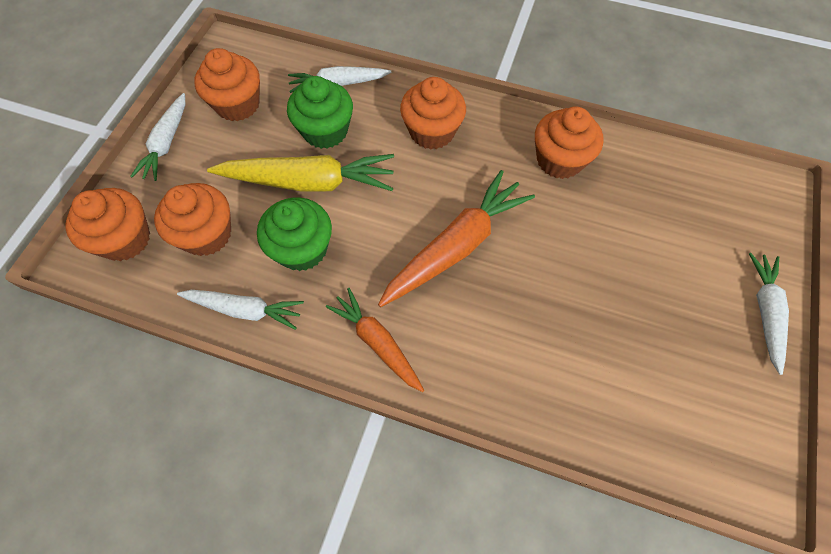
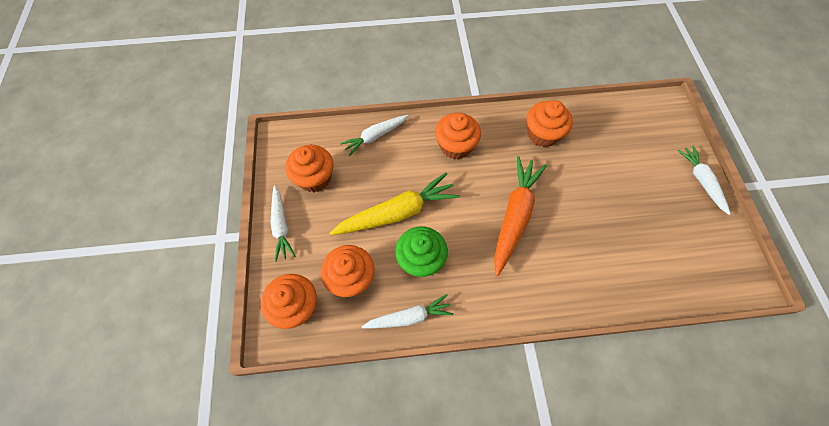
camera: 25 degrees left, 0 degrees up
(325, 131) = (386, 173): green cupcake -> none
(377, 342) = (504, 299): orange carrot -> none

